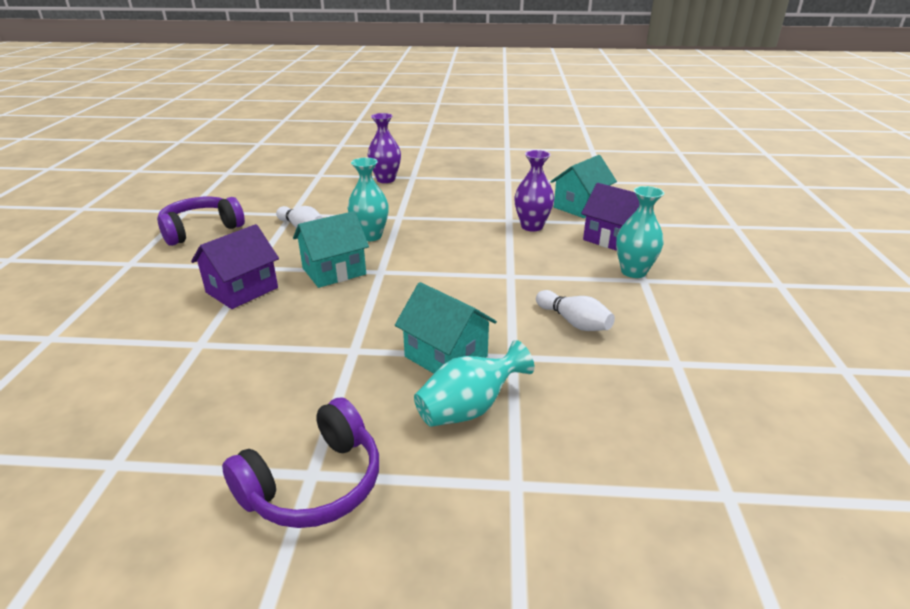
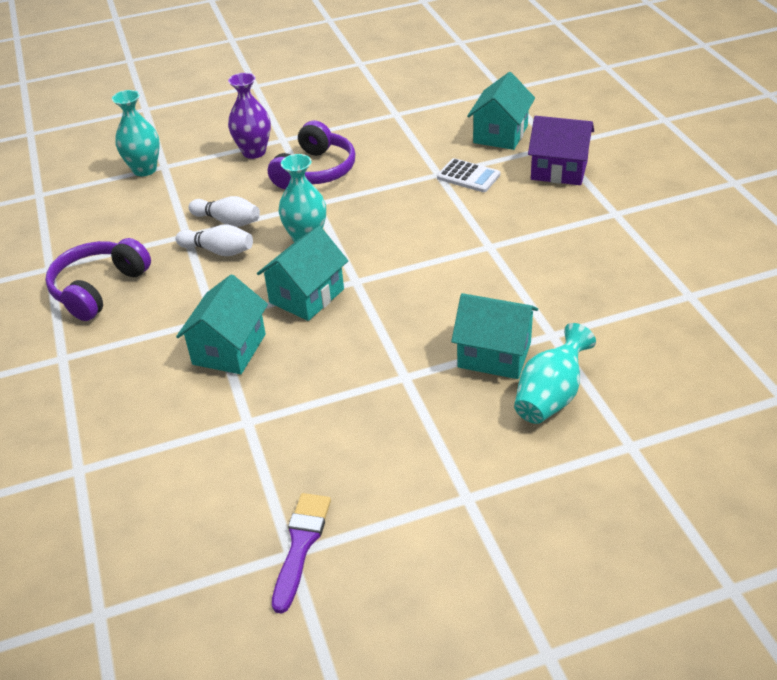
camera: 20 degrees left, 10 degrees up
(130, 460) = (301, 545): none -> purple brush
(242, 290) = (229, 349): purple house -> turquoise house
(314, 483) = (476, 504): purple headphones -> purple headphones (315, 171)
(532, 226) = (468, 176): purple vase -> white calculator
(574, 322) = (582, 281): white bowling pin -> white bowling pin (228, 221)
(633, 272) = (601, 206): turquoise vase -> turquoise vase (144, 169)

